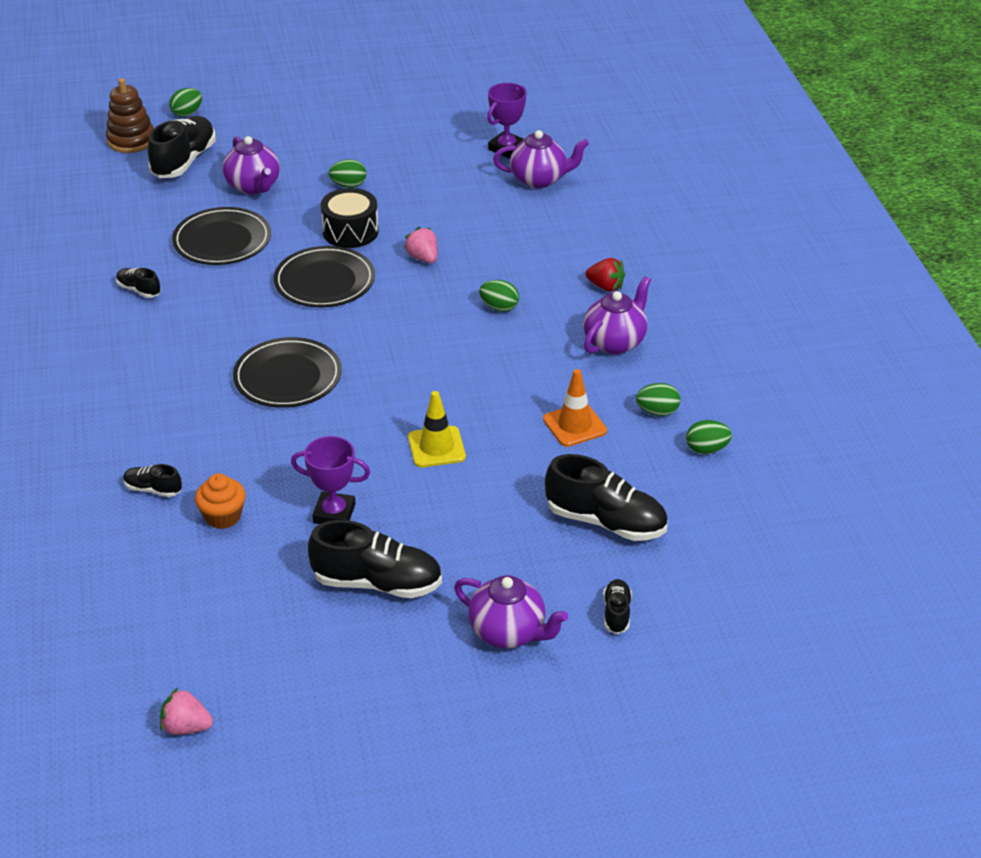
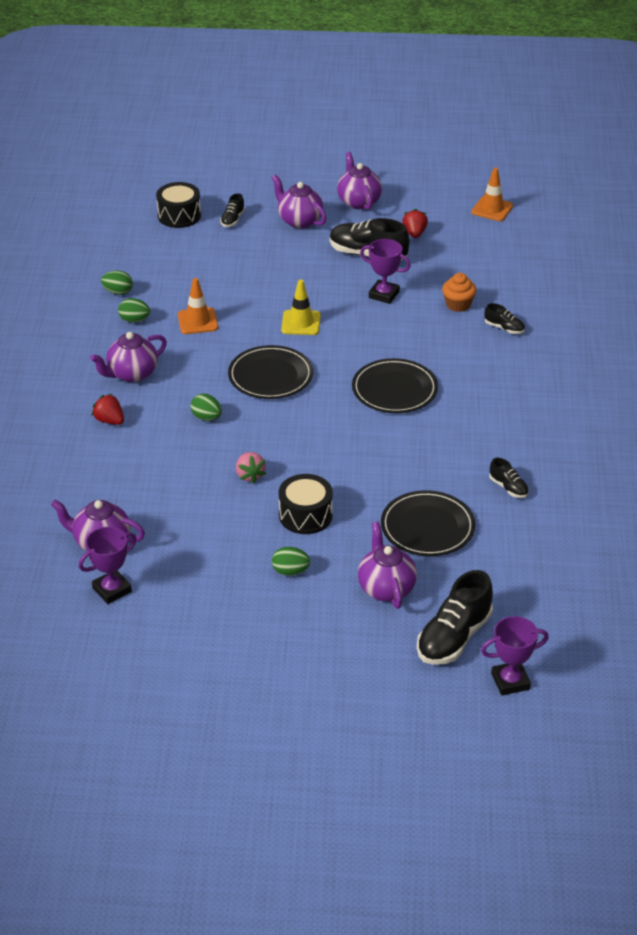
camera: 165 degrees left, 0 degrees up
(131, 140) = (510, 681): brown stacking toy -> purple trophy
(186, 727) = (492, 209): pink strawberry -> orange traffic cone
(187, 113) = (443, 714): green egg -> none
(312, 642) = (414, 233): none -> red strawberry
(324, 281) = (343, 467): black plate -> black plate (270, 376)
(424, 697) = (358, 201): none -> purple teapot
(606, 522) = (211, 263): black shoe -> none
(705, 604) = (179, 215): none -> black drum

